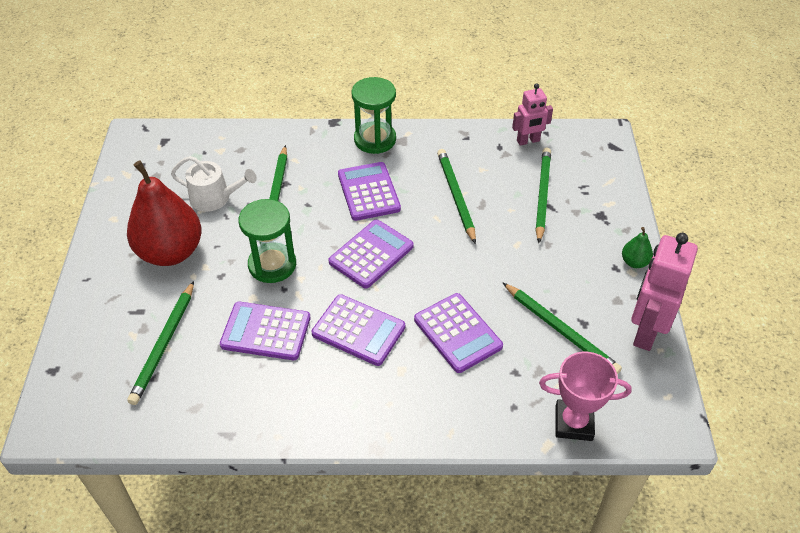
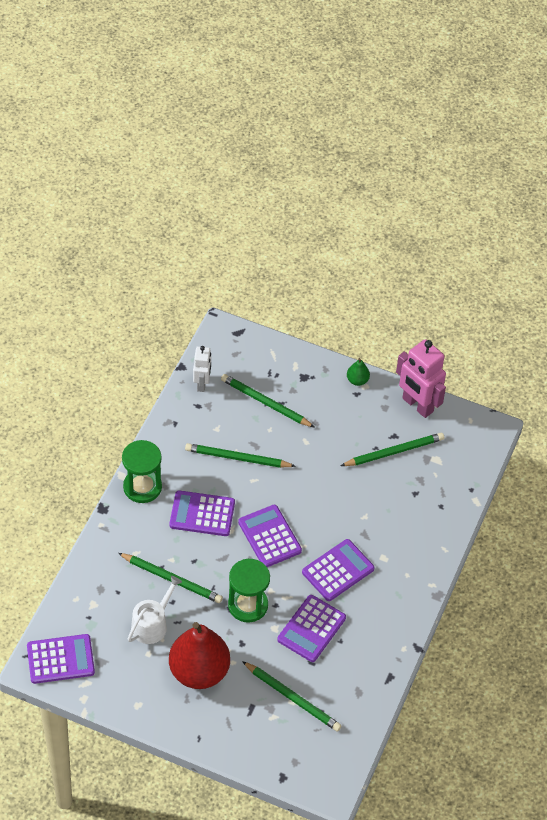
camera: 70 degrees left, 5 degrees up
(457, 333) = (368, 512): purple calculator -> purple calculator (60, 659)
(528, 141) = (202, 384): pink robot -> white robot
(573, 423) = (467, 479): pink trophy -> none

